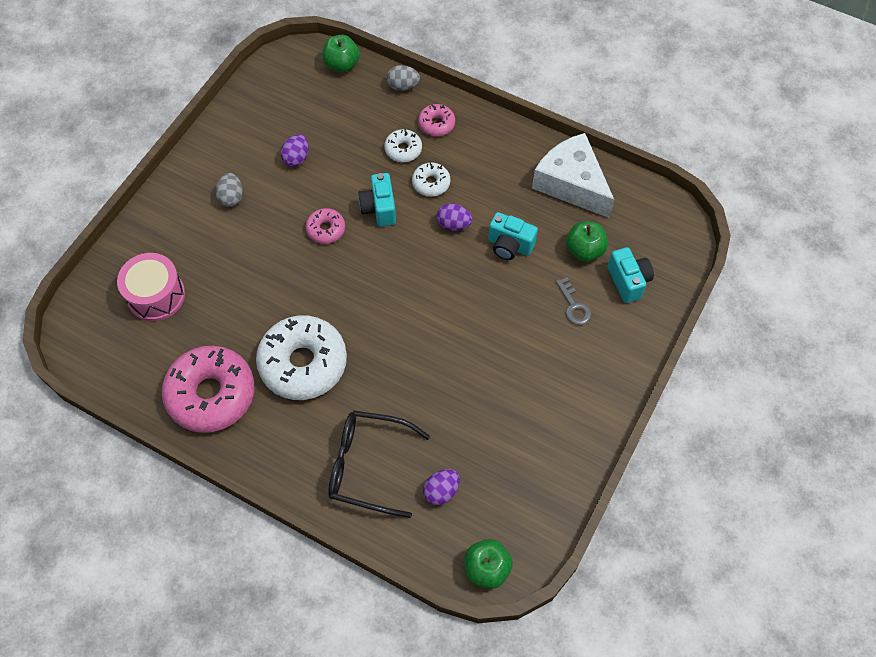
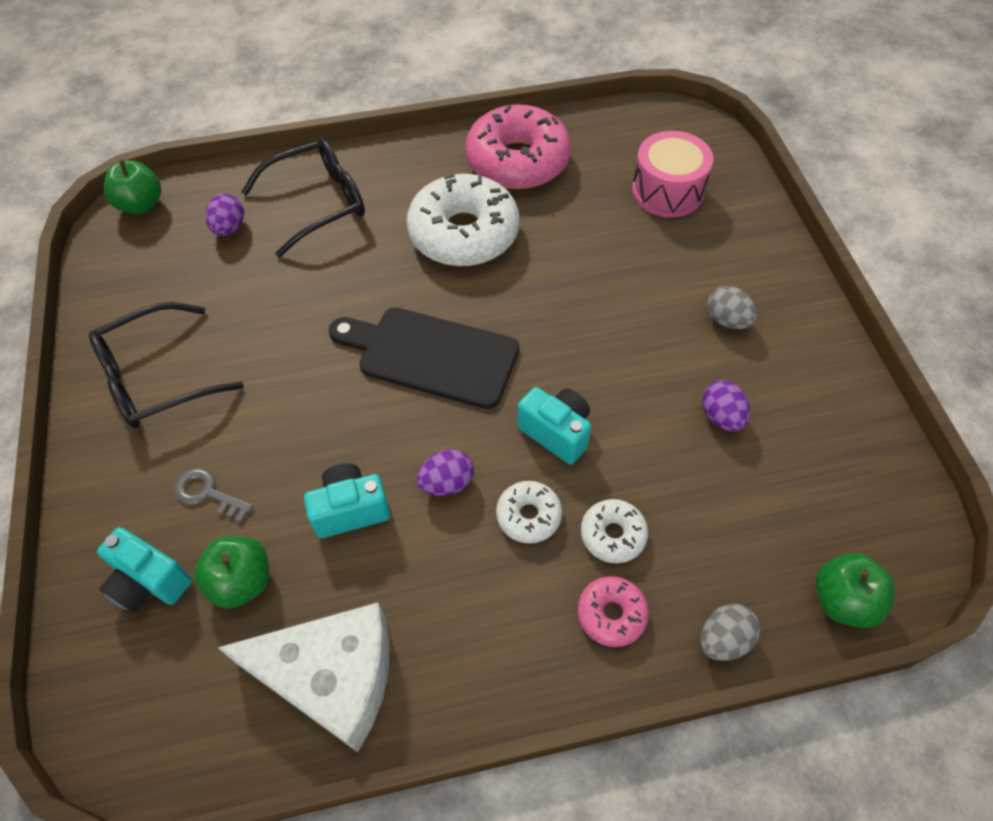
camera: 140 degrees right, 5 degrees down
(326, 229) = (588, 363): pink donut -> none
(399, 296) = (431, 356): none -> black cutting board
(560, 400) = (156, 378): none -> black glasses

